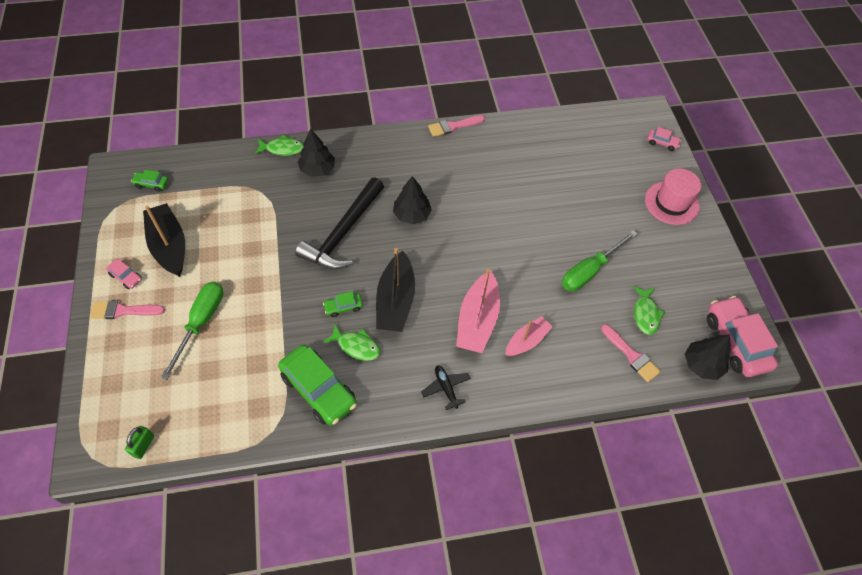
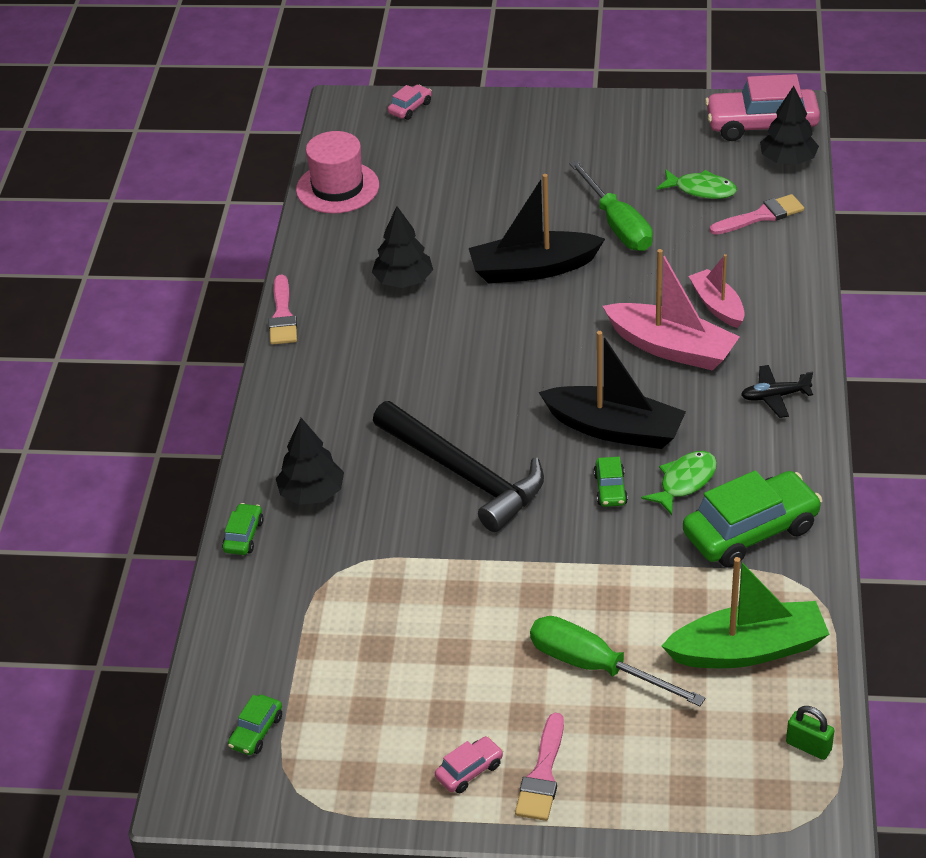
camera: 70 degrees left, 15 degrees down
(169, 246) = (417, 706): black boat -> black boat (533, 269)
(219, 401) = (748, 649): none -> green boat
(282, 149) = (243, 536): green fish -> green car
(412, 215) = (454, 389): black tree -> black tree (403, 281)
(671, 203) = (524, 125): pink hat -> pink hat (337, 188)

